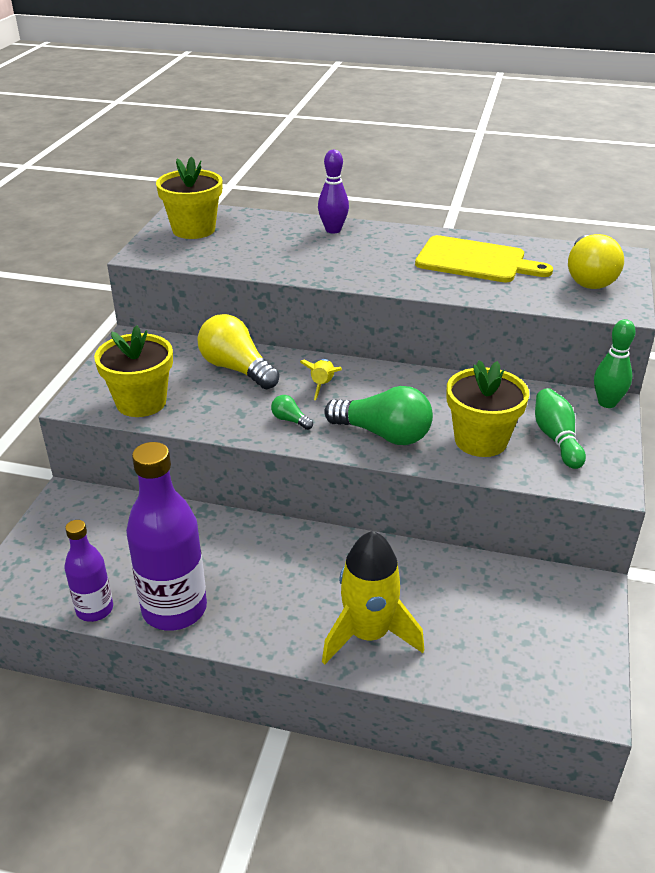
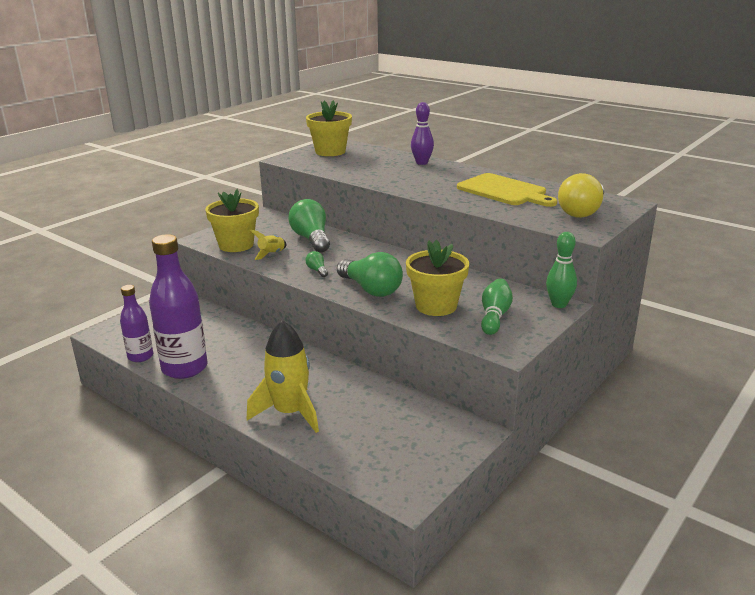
camera: 25 degrees right, 10 degrees down
(236, 369) = (311, 239): yellow light bulb -> green light bulb
(322, 385) = (358, 257): yellow rocket -> yellow rocket (271, 254)

